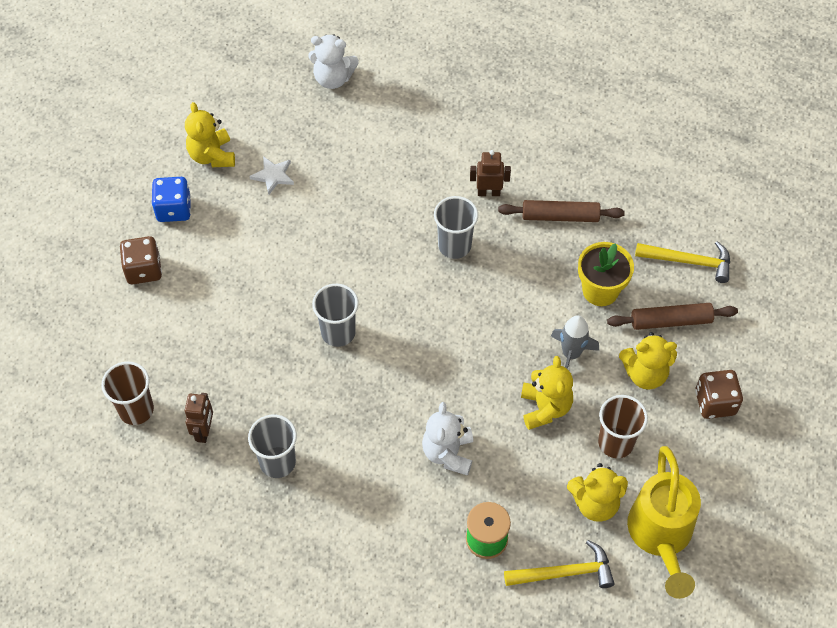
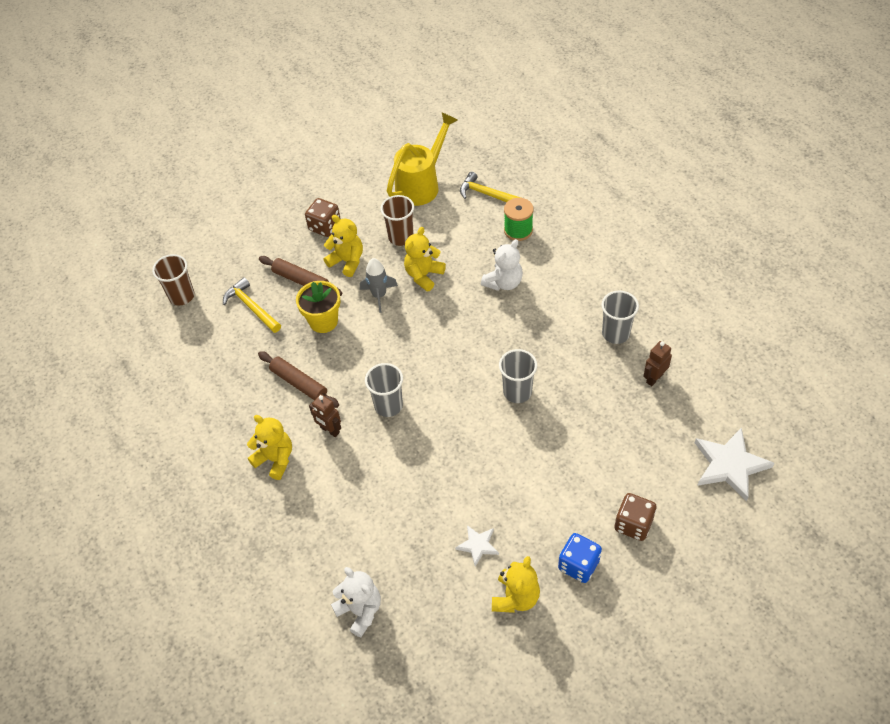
camera: 140 degrees left, 5 degrees down
(77, 379) = (729, 465): none -> white star
(136, 410) = (695, 418): brown cup -> brown cup (181, 296)
(595, 503) = (441, 216): yellow teddy bear -> yellow teddy bear (275, 459)

